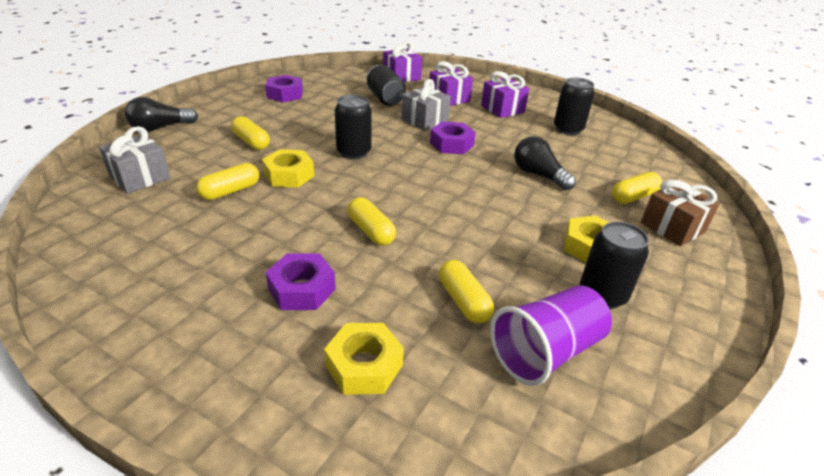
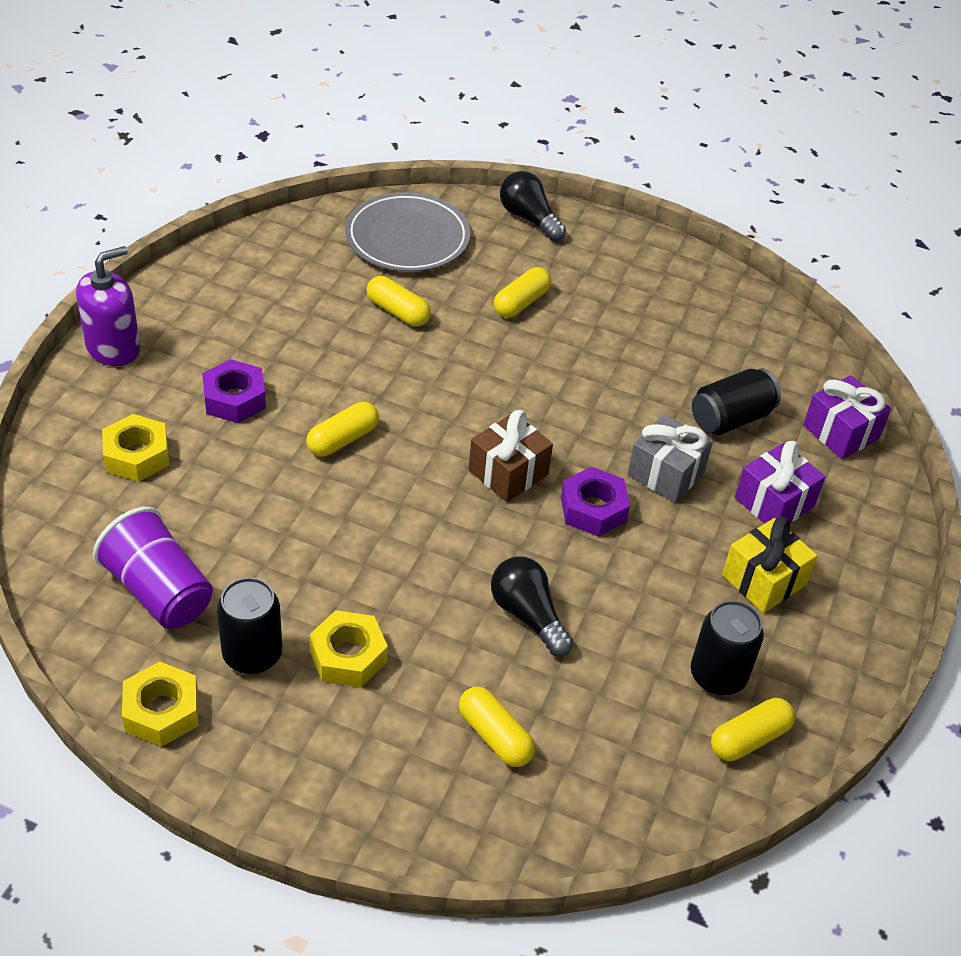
camera: 80 degrees right, 10 degrees up
(140, 178) = (407, 238): grey gift -> grey plate
(177, 385) = (113, 348): none -> purple soap dispenser
(285, 94) = (687, 304): purple nut -> none
(289, 175) = (447, 352): yellow nut -> yellow nut (162, 711)
(354, 152) = (528, 403): black can -> none
(463, 301) = (229, 525): yellow capsule -> yellow capsule (749, 739)
(502, 109) = (763, 580): purple gift -> yellow gift
(538, 175) = (528, 615): black light bulb -> black light bulb turned 75 degrees counterclockwise
(672, 227) = (416, 770): brown gift -> brown gift (508, 472)

